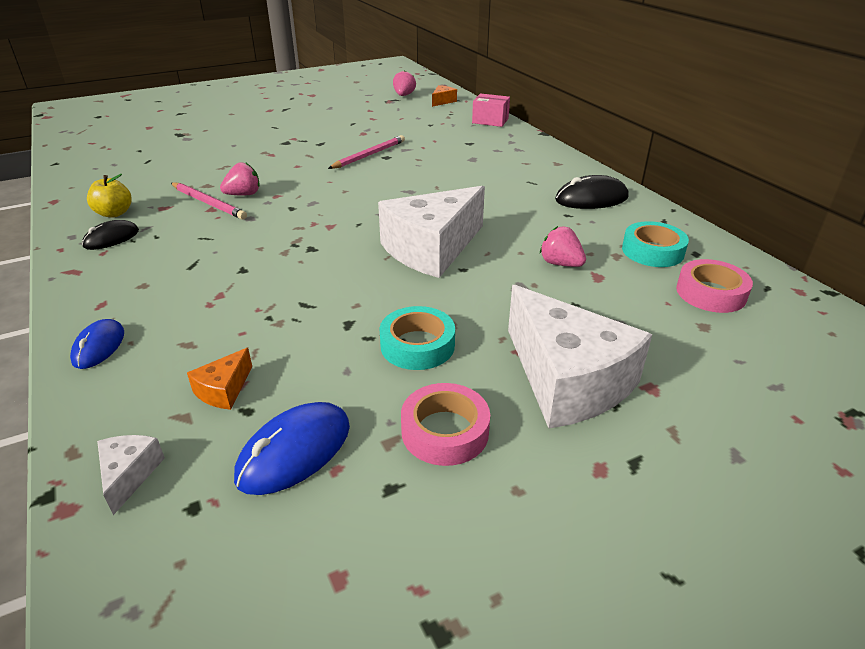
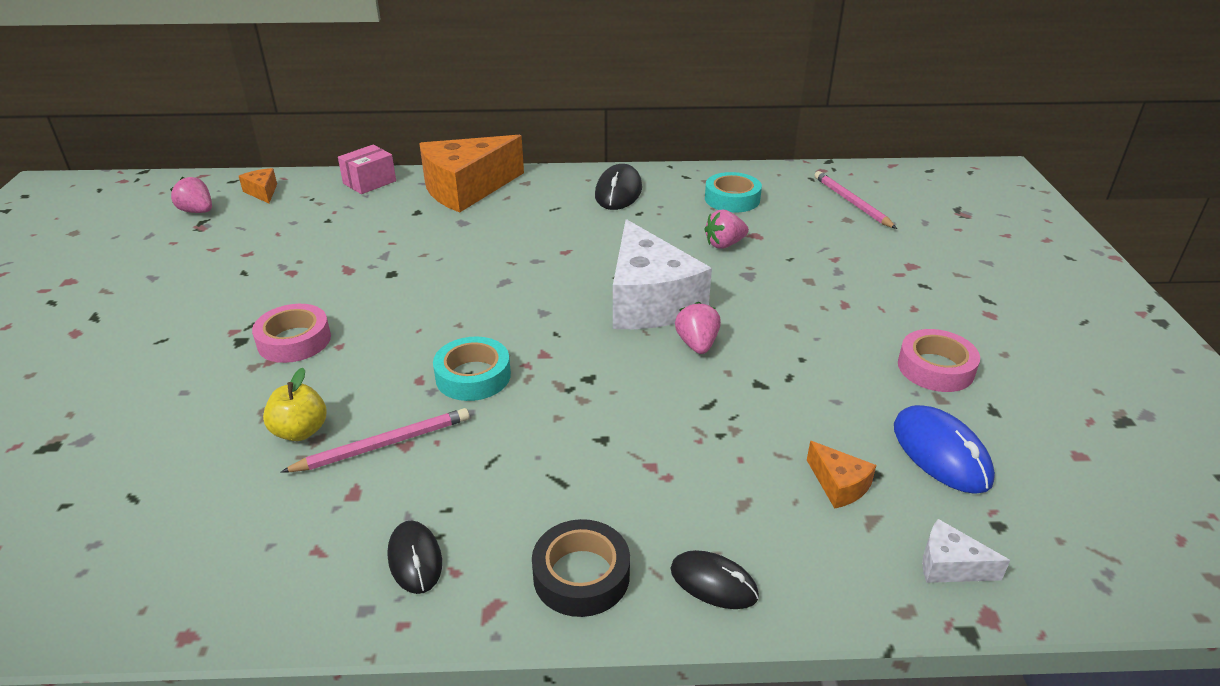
camera: 65 degrees left, 0 degrees up
(99, 346) = (713, 583): blue mouse -> black mouse
(102, 293) = (581, 575): none -> black tape
(114, 213) = (323, 552): yellow apple -> yellow apple (300, 431)
(243, 194) = (387, 408): pink strawberry -> pink strawberry (697, 344)
(369, 155) = (371, 284): pink pencil -> pink pencil (851, 202)
(417, 345) = (815, 352): turquoise tape -> turquoise tape (473, 376)
(520, 148) = (467, 189): none -> orange cheese
(567, 380) = (891, 295): white cheese -> none
(711, 293) = (807, 200): pink tape -> pink tape (294, 340)

